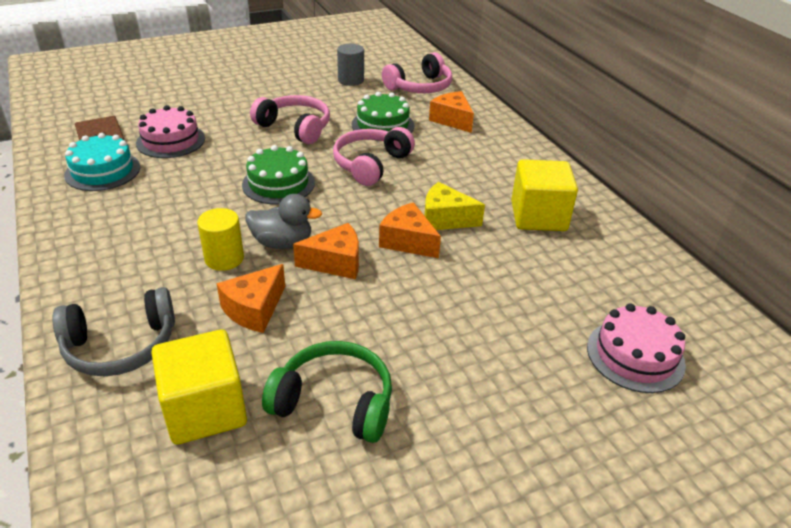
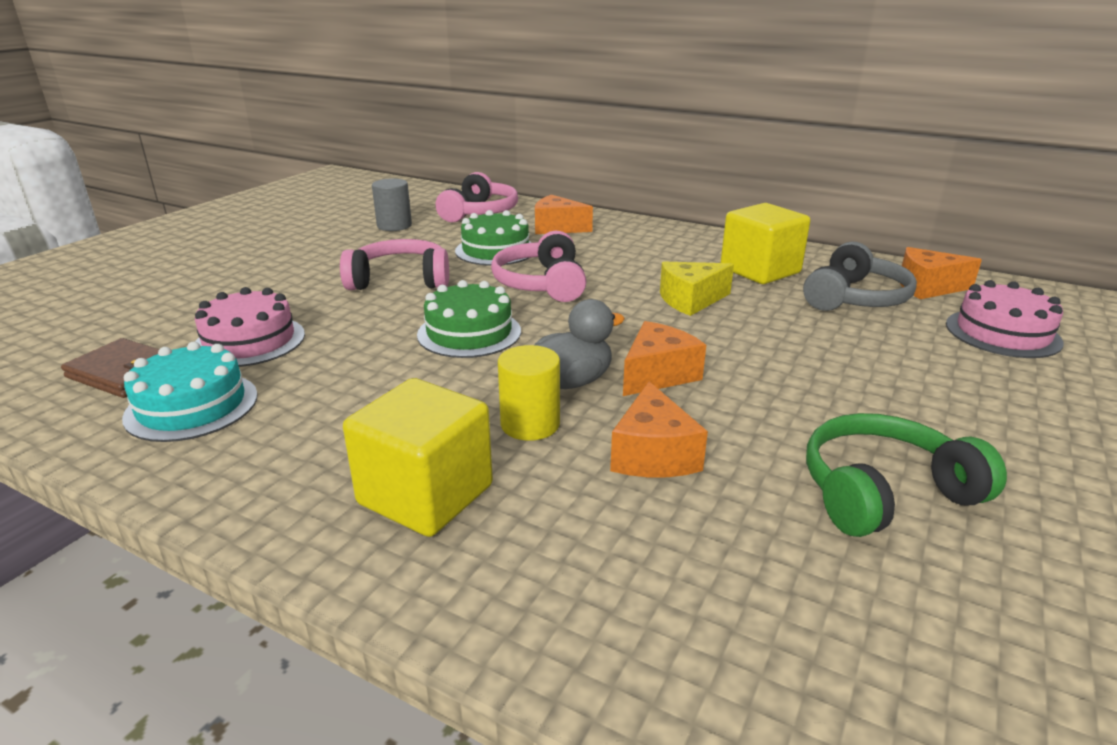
camera: 35 degrees left, 10 degrees down
(121, 346) = (562, 579): grey headphones -> grey headphones (855, 298)
(205, 409) = (783, 581): yellow cube -> yellow cube (425, 495)
(408, 241) = (691, 329): orange cheese -> orange cheese (927, 287)

